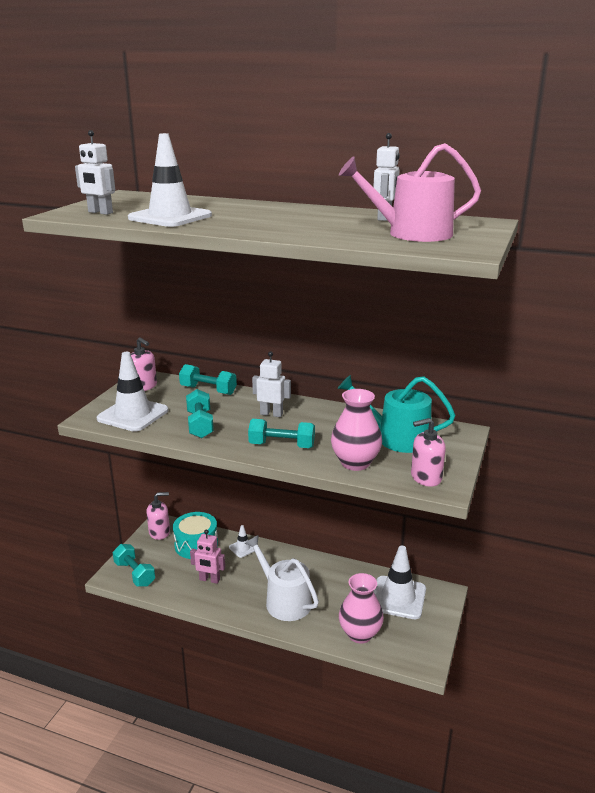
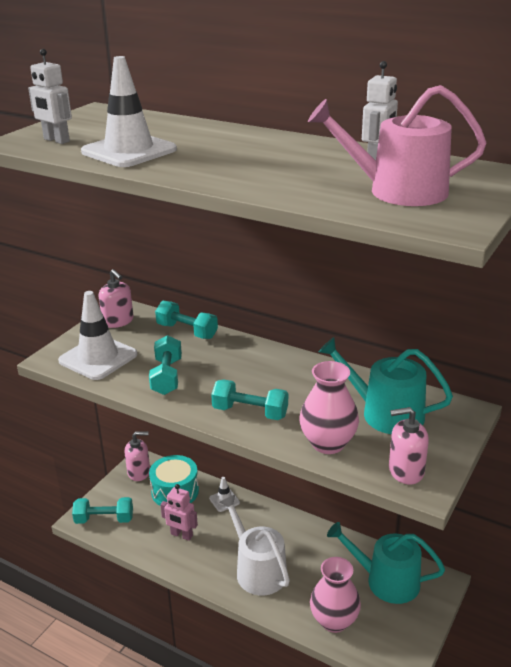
camera: 10 degrees right, 5 degrees up
(134, 574) = (104, 519): turquoise dumbbell -> turquoise dumbbell turned 60 degrees counterclockwise
(271, 414) = (249, 368): white robot -> none
(398, 597) = (386, 581): white traffic cone -> turquoise watering can

